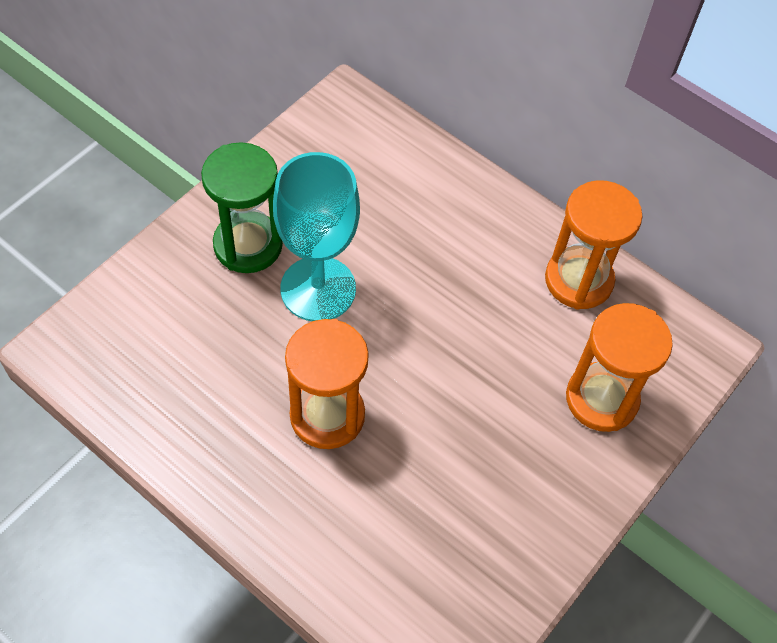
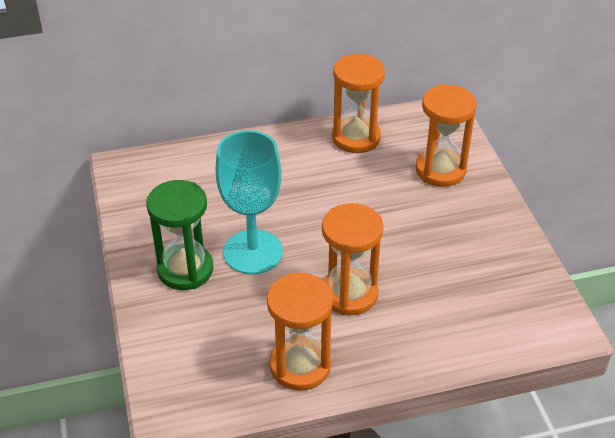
camera: 50 degrees left, 15 degrees down
(194, 427) = (300, 366): none -> orange hourglass

